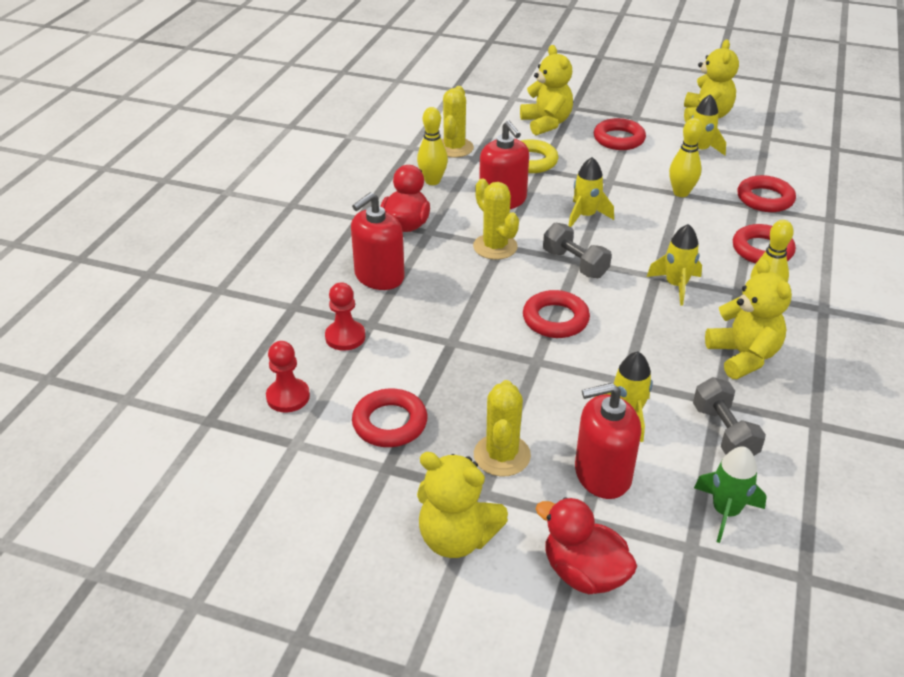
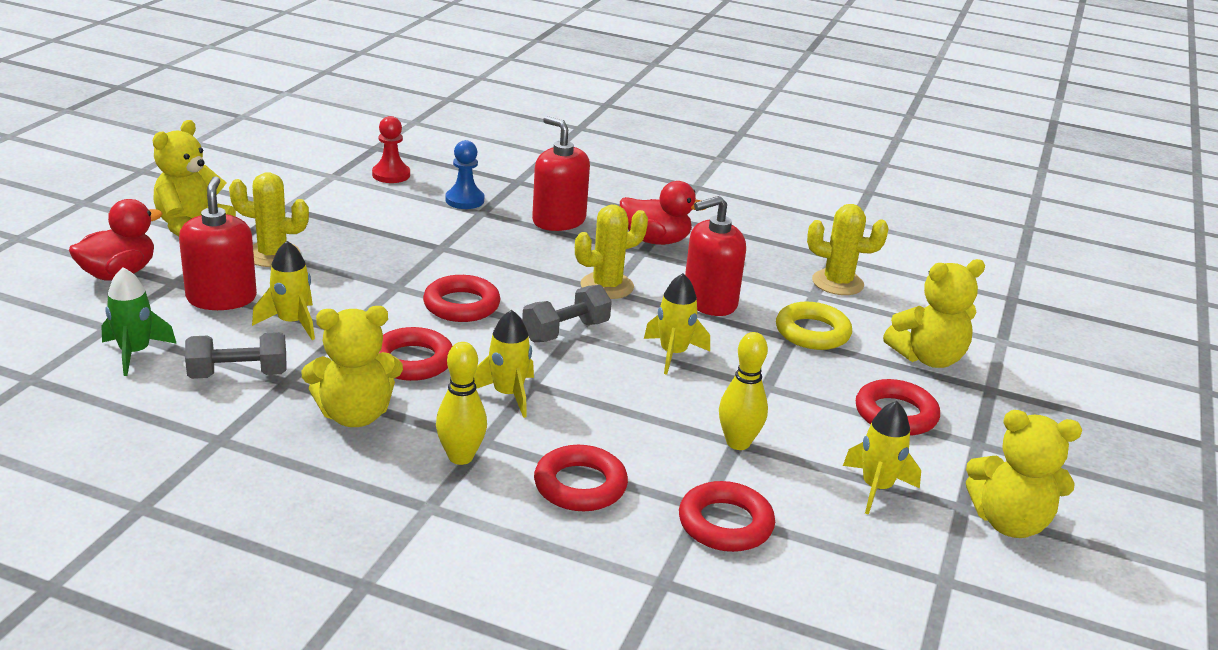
camera: 90 degrees right, 10 degrees down
(345, 337) = (464, 200): red pawn -> blue pawn
(390, 423) = (339, 212): red ring -> red ring (412, 361)
(432, 181) = (752, 262): yellow bowling pin -> none

